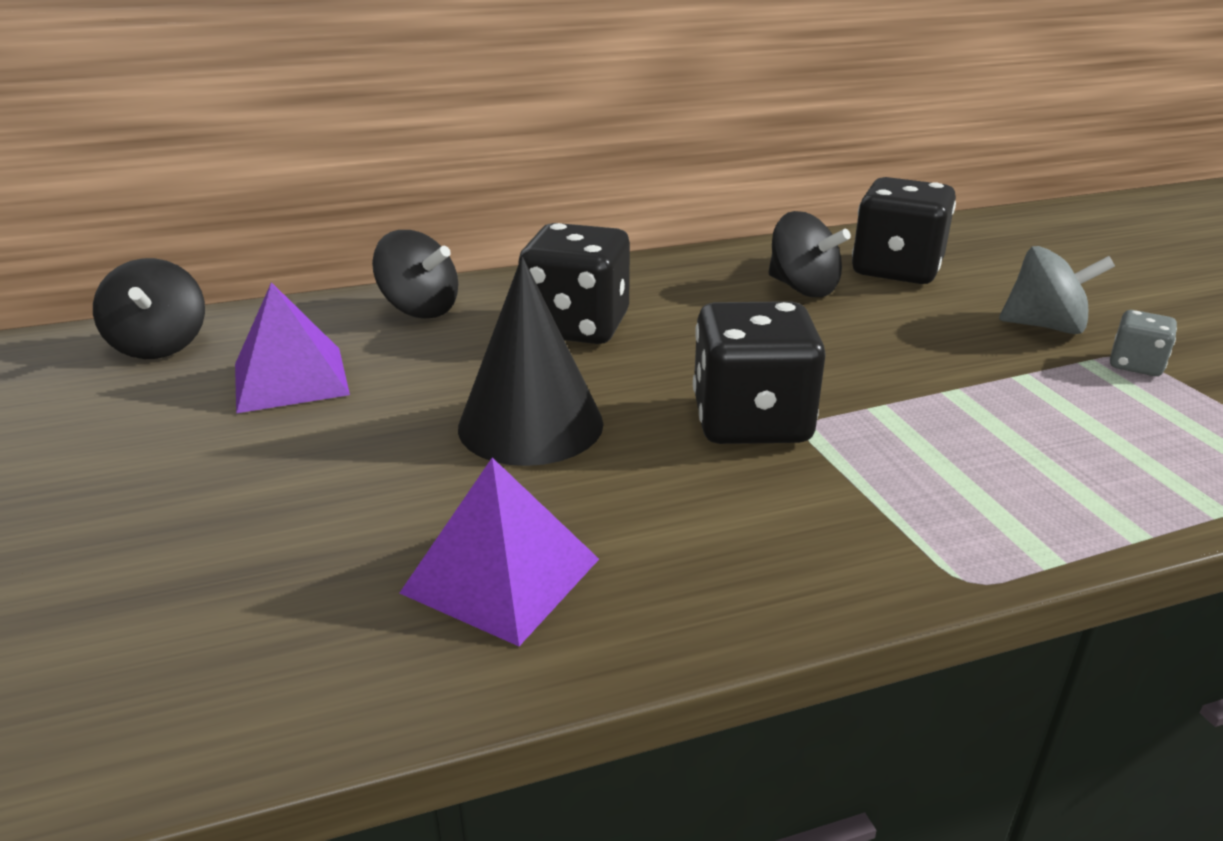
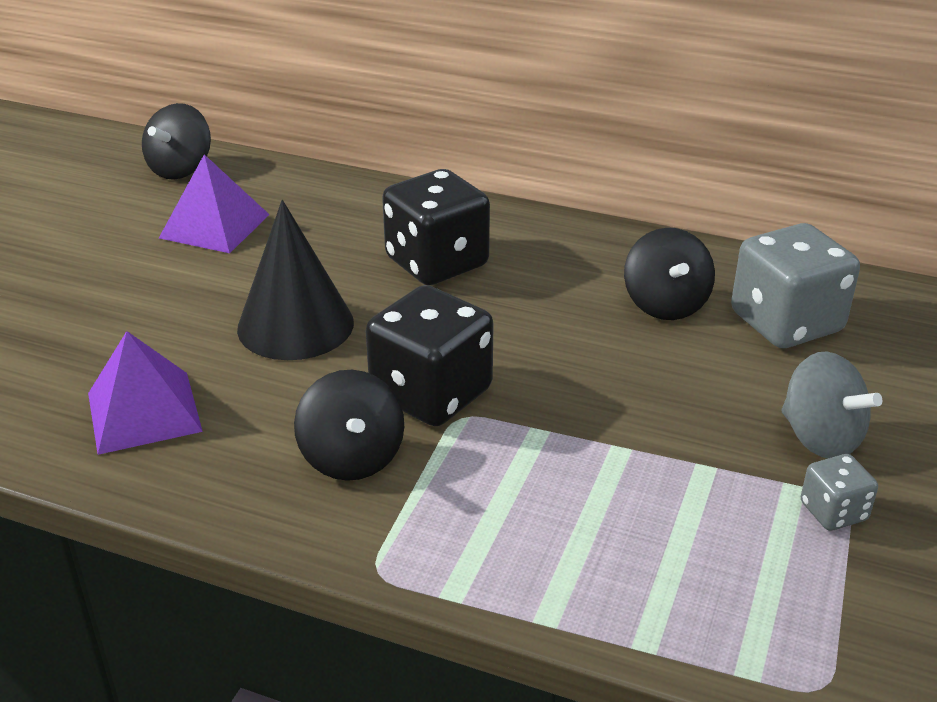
camera: 40 degrees right, 5 degrees up
(420, 309) = (358, 203): black spinning top -> black spinning top (352, 458)
(896, 270) = (786, 323): black dice -> grey dice

